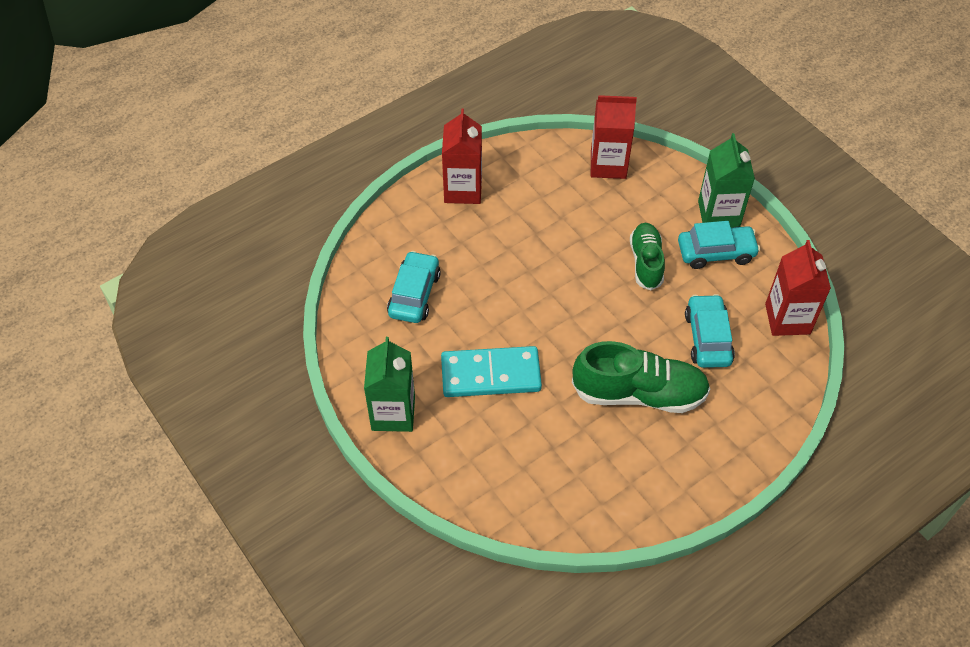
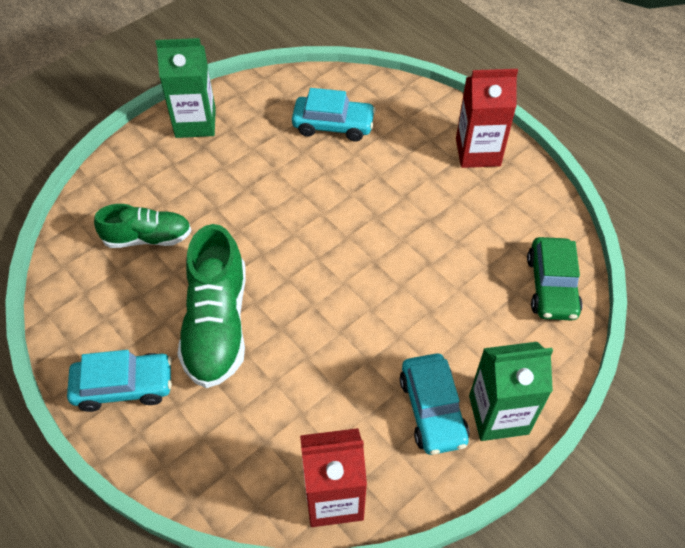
camera: 85 degrees right, 0 degrees up
(490, 375) = (239, 191): turquoise domino -> none
(608, 164) = (551, 286): red carton -> green car
(646, 262) = (404, 329): green shoe -> green shoe (148, 238)
(707, 338) = (297, 397): turquoise car -> turquoise car (124, 386)

